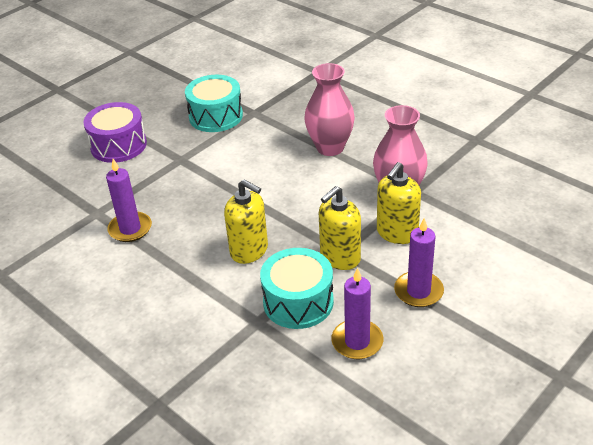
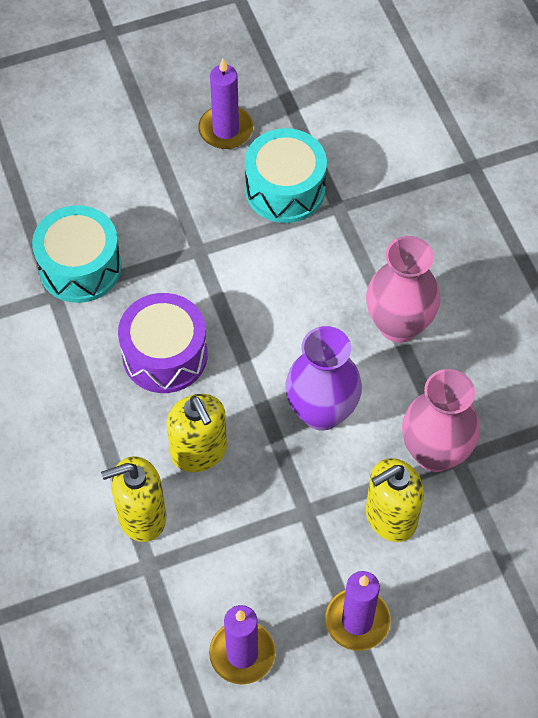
camera: 25 degrees right, 20 degrees up
(118, 145) = (135, 184): purple drum -> purple drum (165, 355)
(130, 229) = (81, 342): purple candle -> purple candle (225, 130)
(298, 302) = (211, 561): turquoise drum -> turquoise drum (80, 267)
(314, 202) = (321, 412): none -> purple vase
(340, 257) = (298, 519): yellow soap dispenser -> yellow soap dispenser (141, 516)

